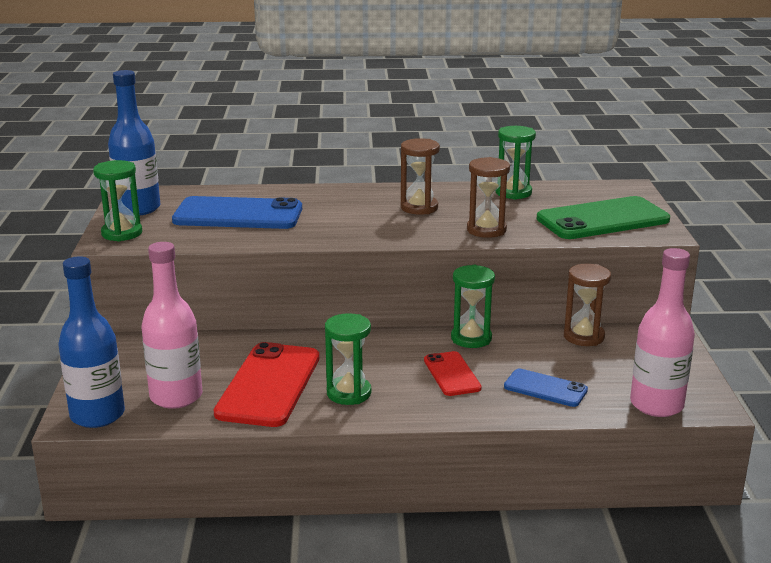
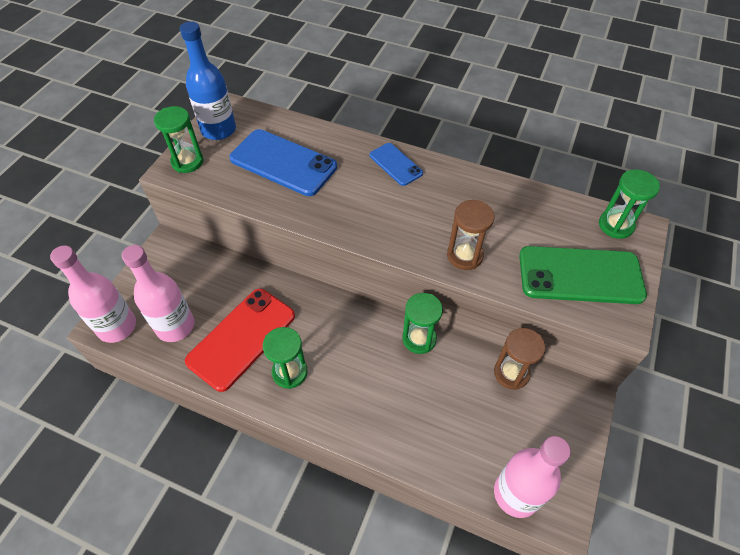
camera: 25 degrees right, 30 degrees up
(97, 415) = (117, 327): blue bottle -> pink bottle
(419, 208) = (429, 200): brown hourglass -> none
(451, 374) = (377, 380): red phone -> none
(513, 192) = (525, 202): green hourglass -> green hourglass (616, 225)
(545, 388) = (438, 430): blue phone -> blue phone (395, 164)

